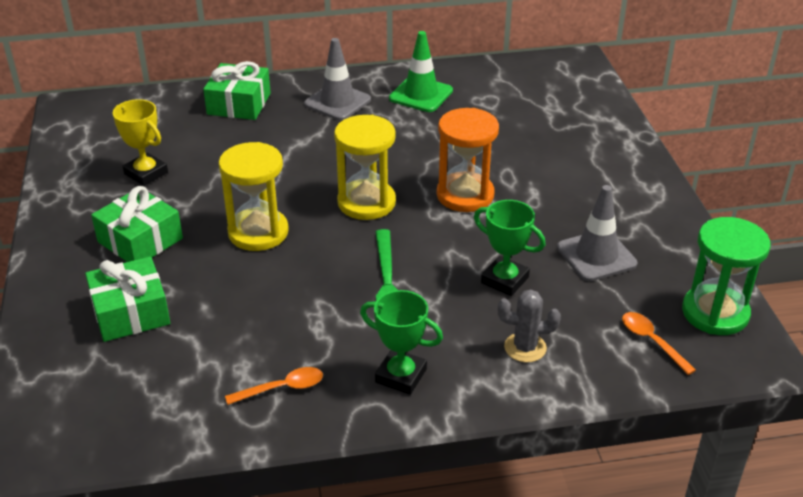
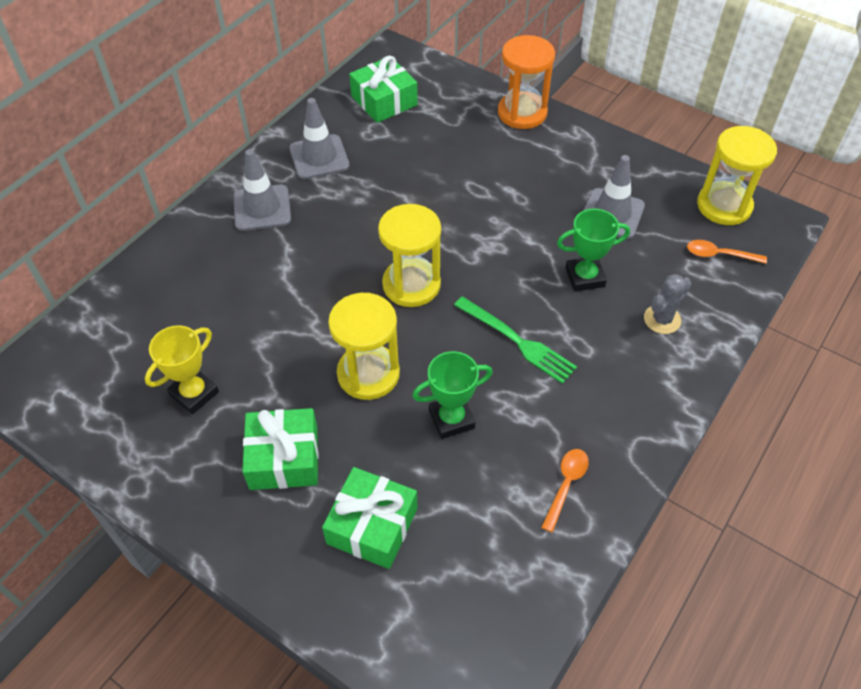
camera: 45 degrees left, 15 degrees up
(146, 173) = (194, 393): yellow trophy -> yellow trophy turned 45 degrees counterclockwise
(239, 104) = (179, 267): green gift -> green gift (384, 101)
(401, 376) = (622, 406): green trophy -> green trophy (451, 419)
(421, 95) = (319, 157): green traffic cone -> grey traffic cone
(465, 195) = (470, 226): orange hourglass -> orange hourglass (522, 113)
(715, 313) = (724, 206): green hourglass -> yellow hourglass

